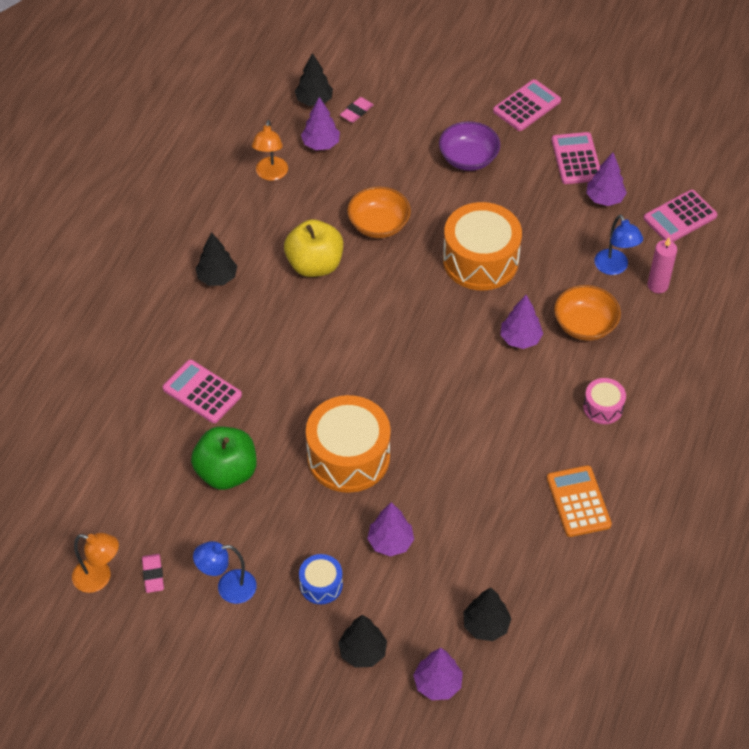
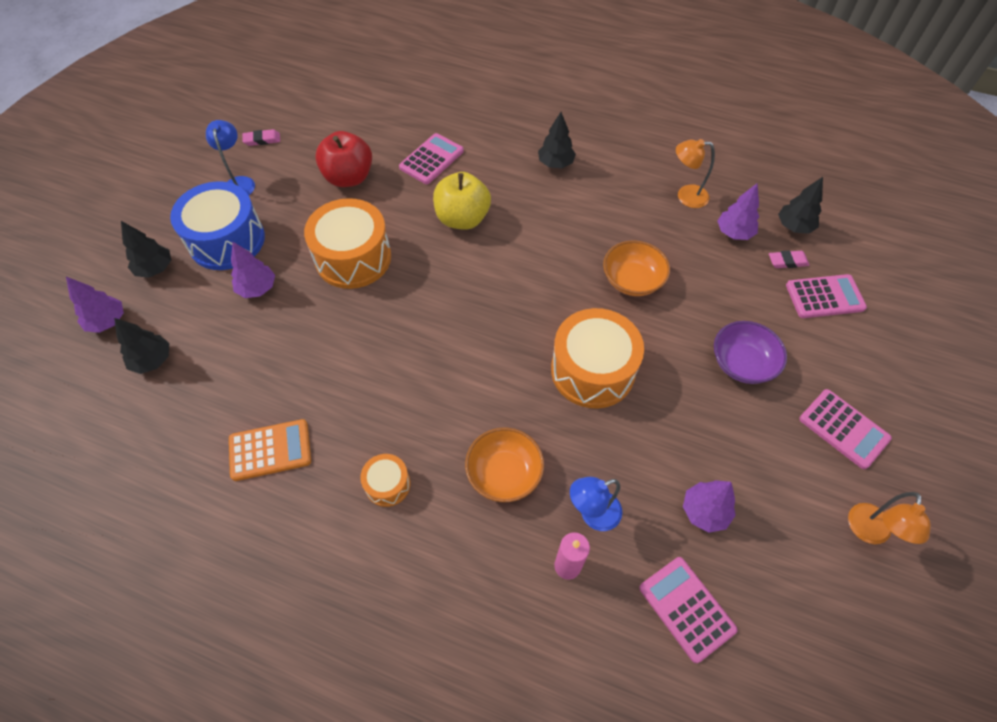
camera: 90 degrees right, 5 degrees up
(99, 578) = (266, 112): orange lamp -> orange lamp (868, 532)
(226, 472) = (349, 177): green apple -> red apple
(315, 265) = (575, 230): yellow apple -> yellow apple (462, 218)
(321, 585) = (227, 240): blue drum -> blue drum, size x2.04
(356, 112) = (787, 261): pink eraser -> pink eraser turned 45 degrees counterclockwise
(520, 339) = (484, 405): purple tree -> none
(576, 159) = (766, 482): pink calculator -> pink calculator (824, 297)
(603, 407) = (387, 484): pink drum -> orange drum

